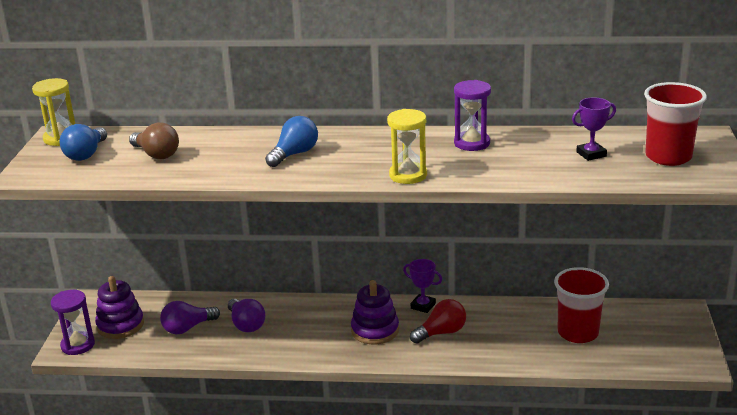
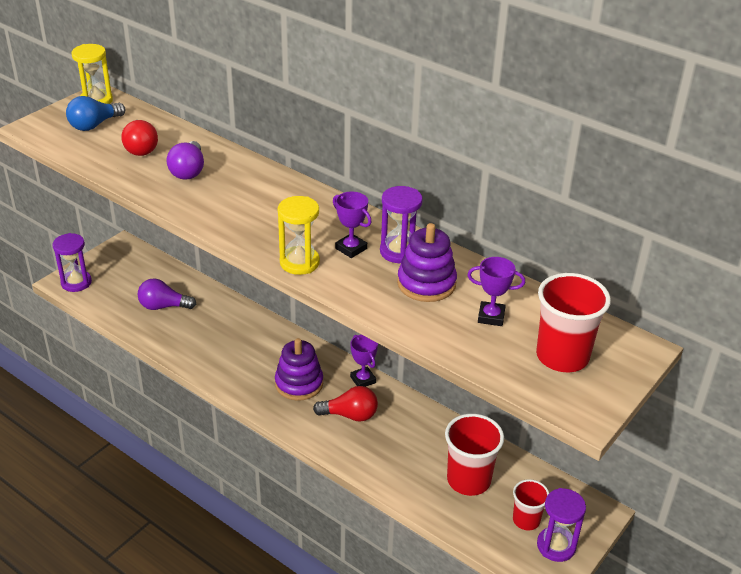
camera: 30 degrees right, 10 degrees up
(120, 325) = (120, 279): purple stacking toy -> purple stacking toy (426, 283)
(156, 154) = (140, 148): brown light bulb -> red light bulb
(246, 324) = (208, 325): purple light bulb -> purple light bulb (188, 171)
(294, 154) = (240, 195): blue light bulb -> none
(434, 154) = (351, 248): none -> purple trophy
(645, 338) = (526, 520): none -> red cup
(682, 343) = (556, 546): none -> purple hourglass

